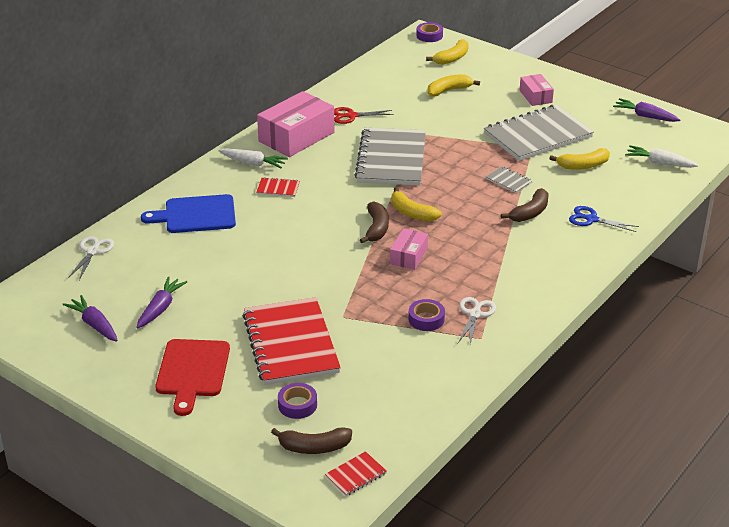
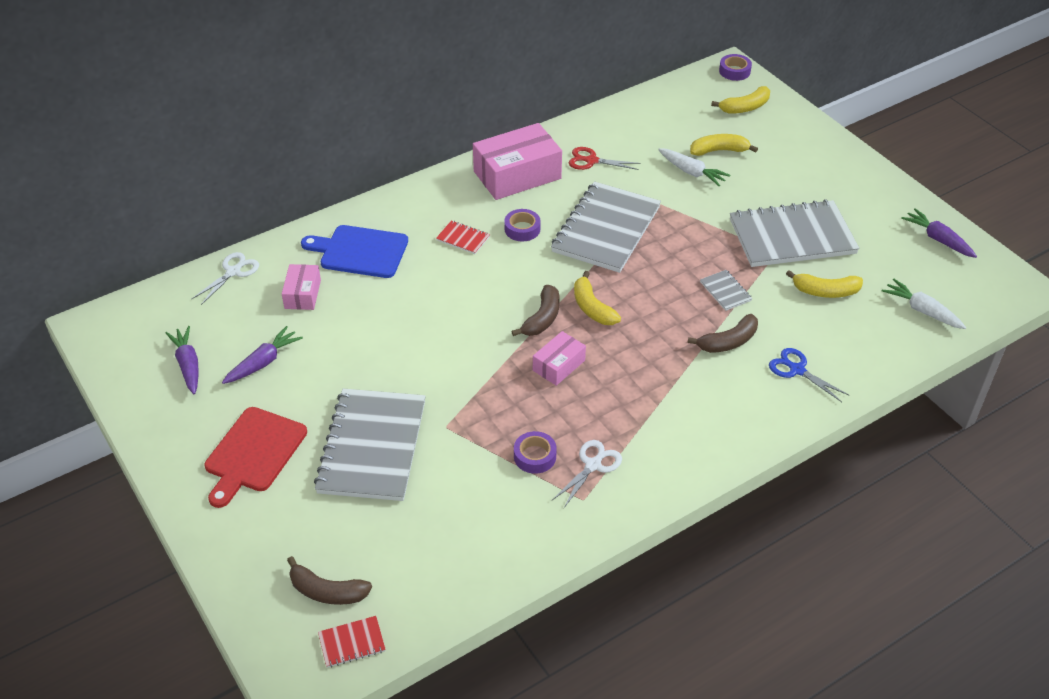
camera: 20 degrees right, 10 degrees up
(253, 163) = (453, 199): white carrot -> white carrot (691, 172)
(291, 344) = (372, 447): red notebook -> grey notebook
(297, 405) = (338, 530): purple tape -> purple tape (522, 229)
(535, 96) = (817, 181): pink box -> pink box (302, 294)

